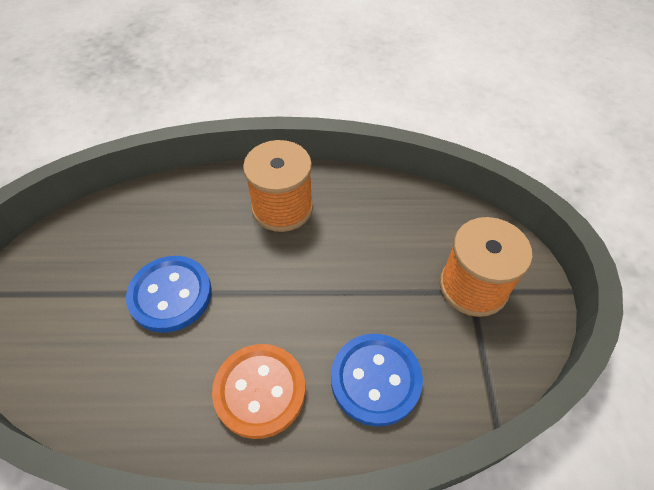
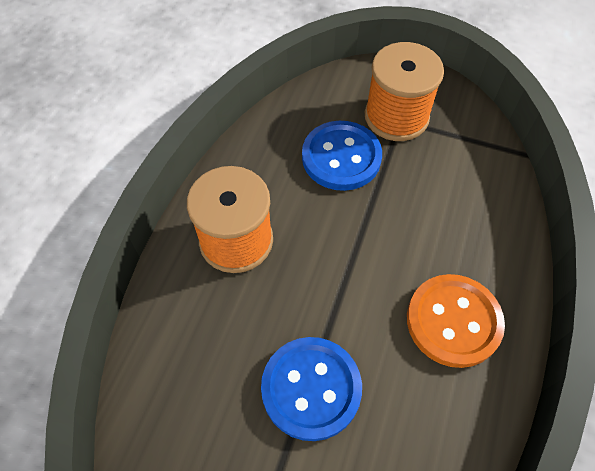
camera: 70 degrees left, 5 degrees up
(375, 380) = (465, 221): blue button -> blue button (341, 157)

